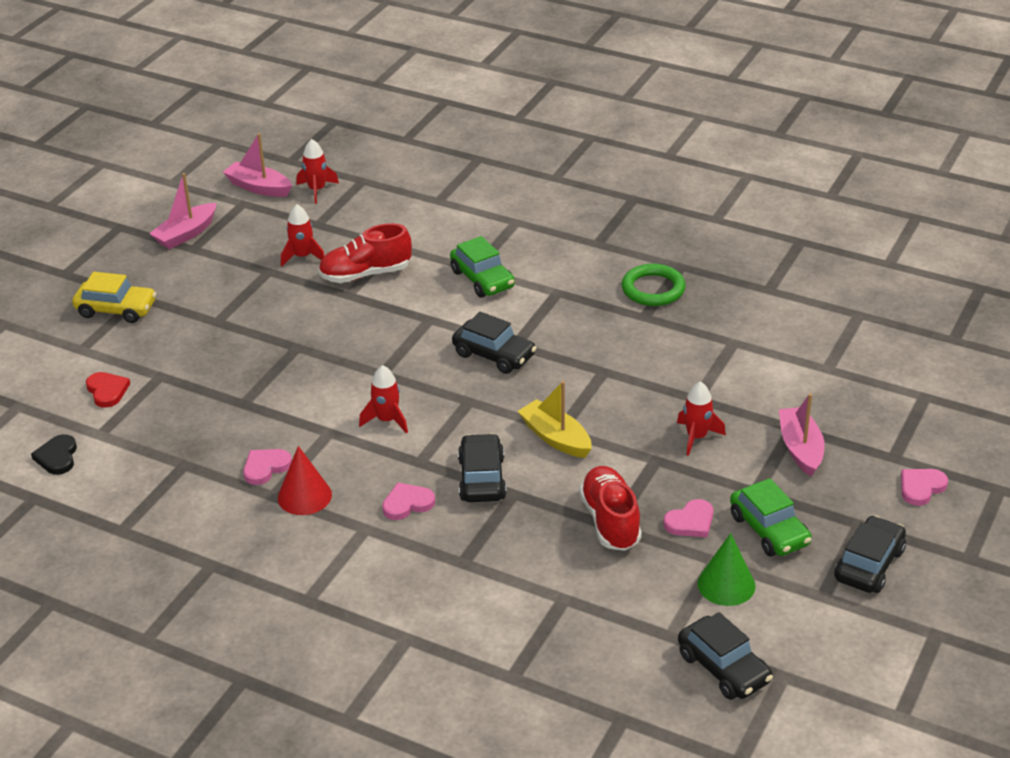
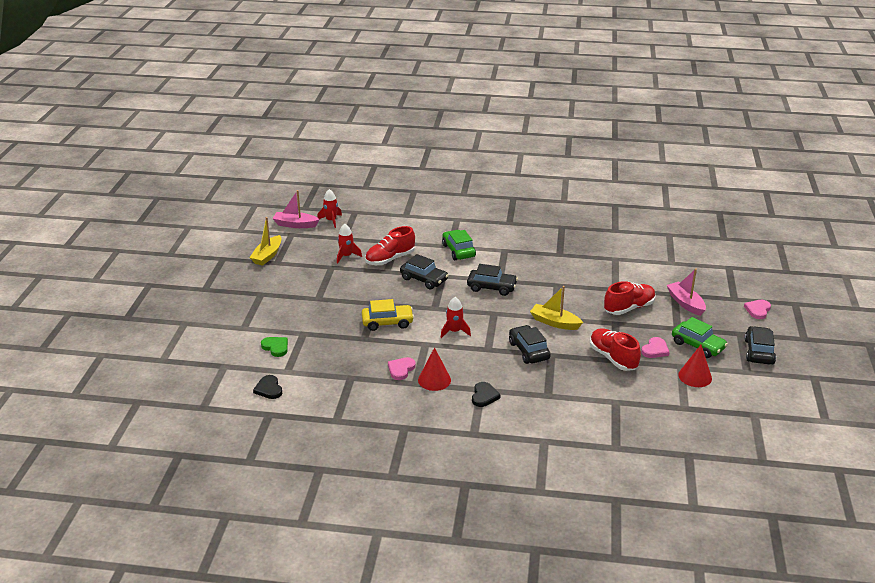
camera: 20 degrees left, 5 degrees down
(107, 391) = (276, 347): red heart -> green heart
(116, 309) = (251, 303): yellow car -> yellow car (387, 322)
(186, 234) = (267, 256): pink boat -> yellow boat
(362, 541) = (484, 396): none -> black heart
(407, 503) = (496, 372): pink heart -> none
(482, 279) = (458, 251): green car -> green car turned 150 degrees counterclockwise
(653, 289) = (555, 240): green ring -> none
(696, 437) = (629, 308): red rocket -> red shoe
(723, 668) = (722, 417): black car -> black car (424, 279)
(726, 584) = (695, 376): green cone -> red cone

